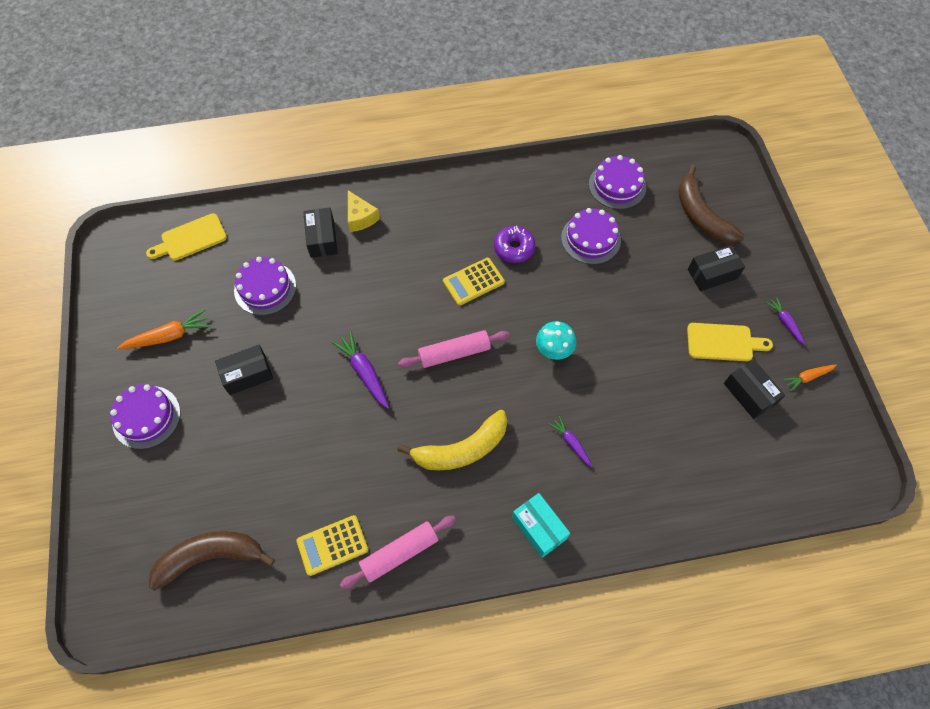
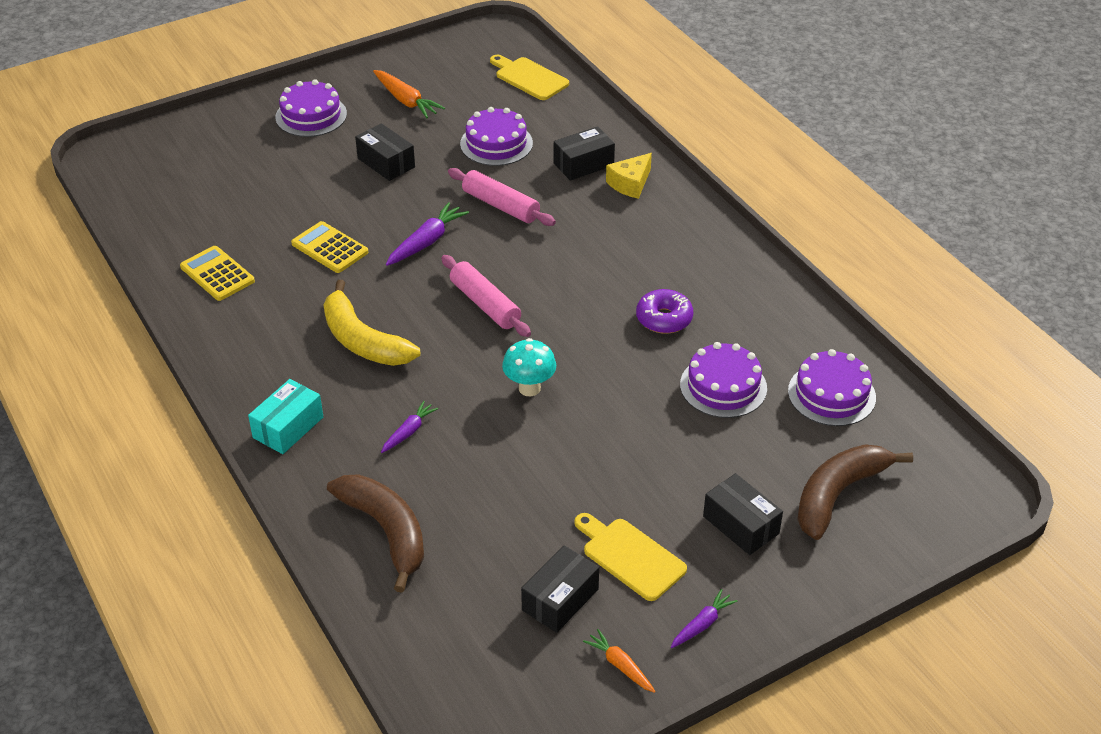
camera: 70 degrees right, 20 degrees down
(210, 557) = (180, 199): brown banana -> brown banana (386, 531)
(399, 553) = (223, 324): pink rolling pin -> pink rolling pin (501, 205)
(473, 282) = (593, 296): yellow calculator -> yellow calculator (330, 248)
(723, 342) = (630, 557): yellow cutting board -> yellow cutting board turned 150 degrees clockwise

